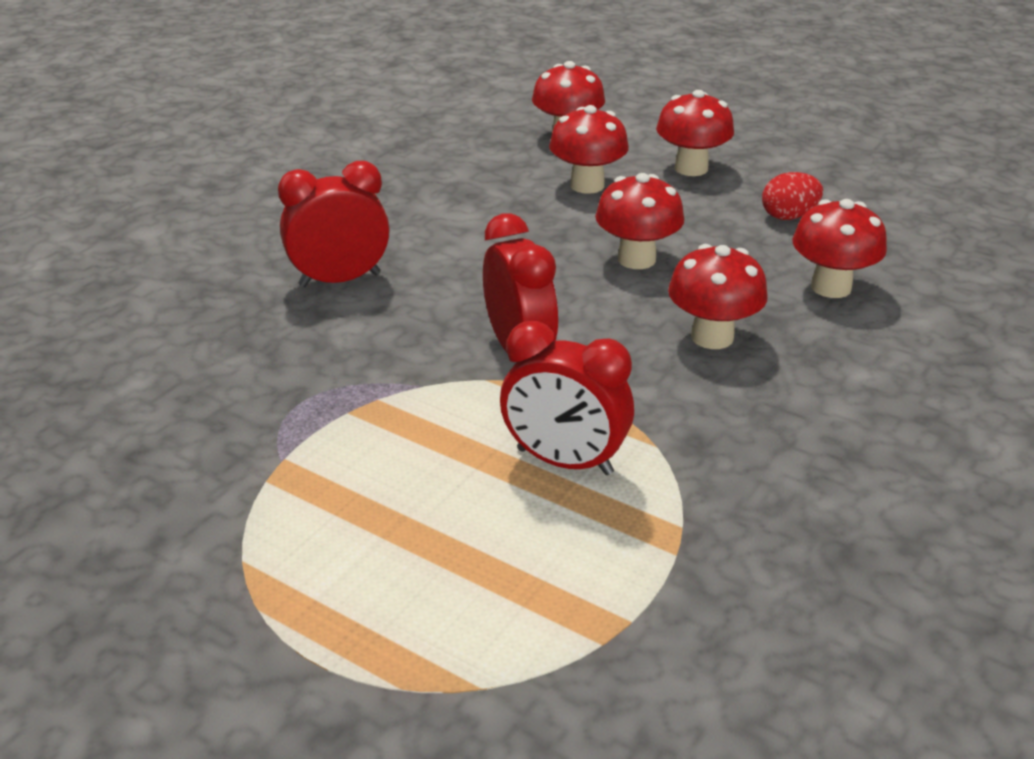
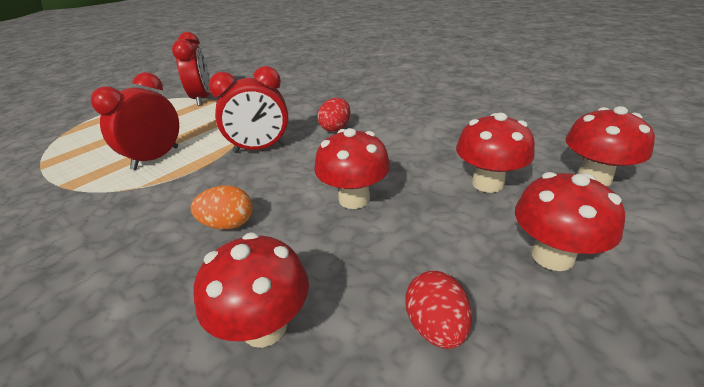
camera: 100 degrees right, 0 degrees up
(340, 280) = (353, 102): red clock -> red clock (202, 99)
(447, 288) = (335, 128): none -> red egg
(712, 337) = (228, 224): red mushroom -> orange egg

